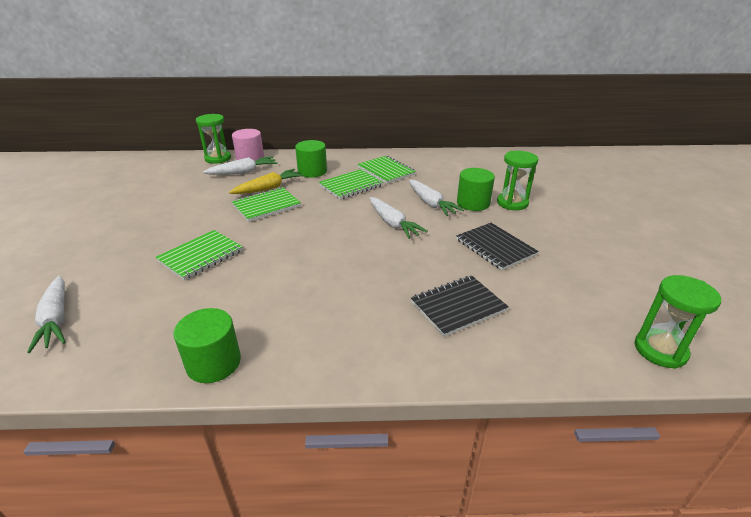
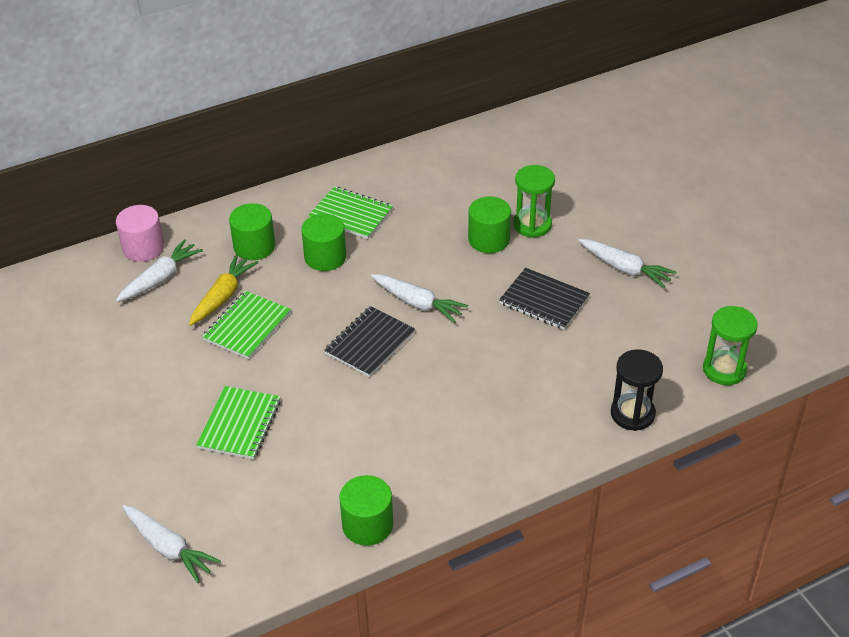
camera: 25 degrees left, 10 degrees up
(218, 158) = (96, 263): green hourglass -> none
(351, 186) = (325, 257): green notebook -> green cylinder
(430, 203) = (441, 256): white carrot -> white carrot (624, 268)
(458, 306) = (544, 387): black notebook -> black notebook (370, 343)
(537, 357) = (632, 414): none -> black hourglass

